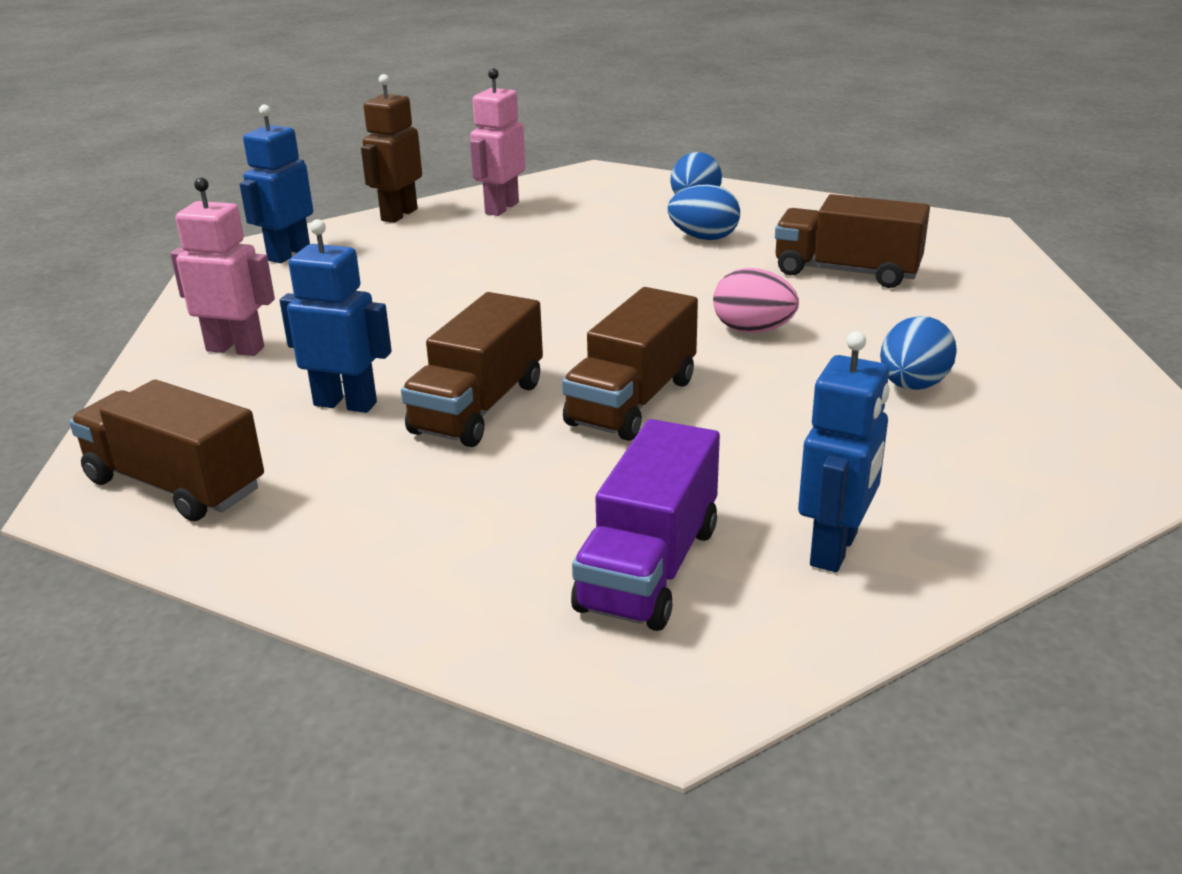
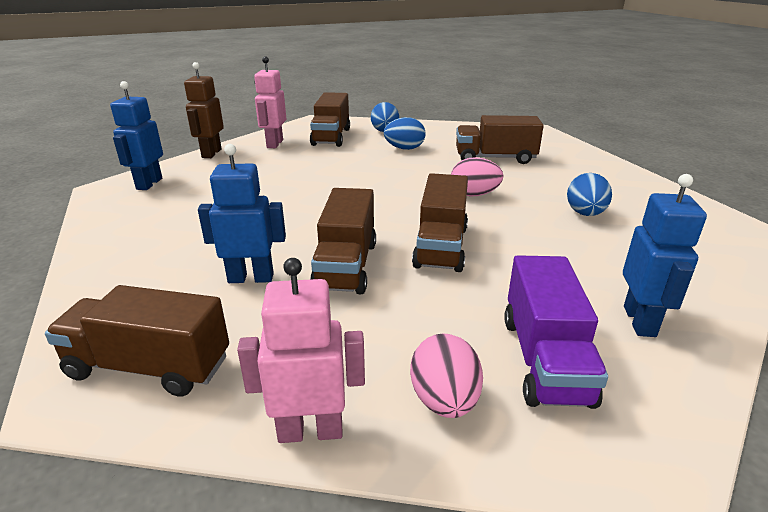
camera: 20 degrees left, 0 degrees up
(236, 349) = (144, 251): pink robot -> pink robot (310, 430)
(480, 585) = (444, 401): none -> pink egg
(599, 204) = (331, 137): none -> brown truck

